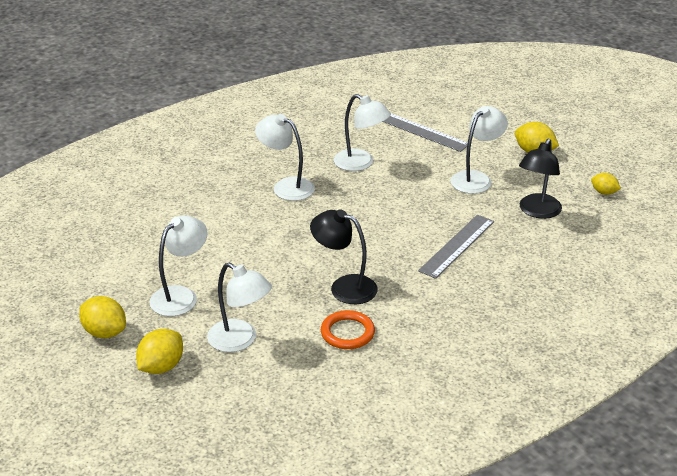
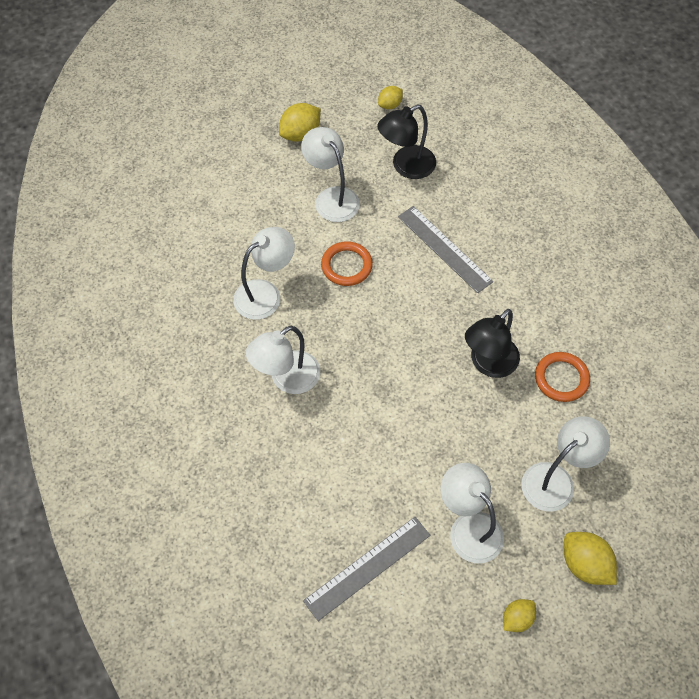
camera: 75 degrees left, 25 degrees up
(105, 332) = (517, 619): yellow lemon -> yellow lemon, size x0.62
(409, 197) = (346, 266): none -> orange ring
(423, 132) = (222, 218): grey ruler -> grey ruler (367, 567)
(537, 212) = (406, 166): black lamp -> black lamp turned 105 degrees clockwise

